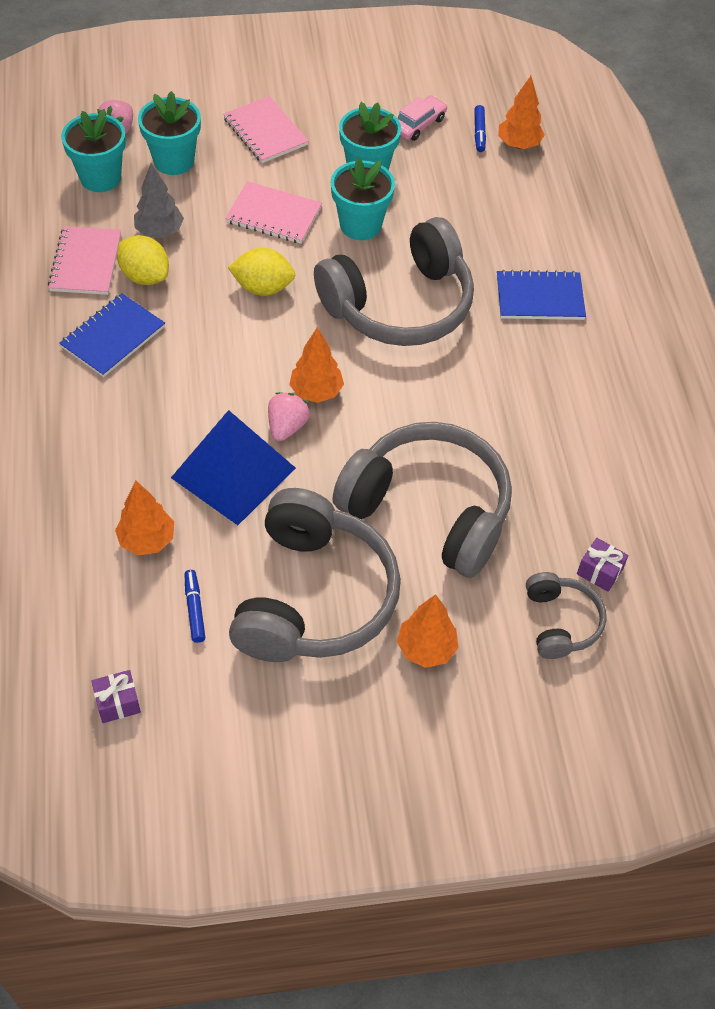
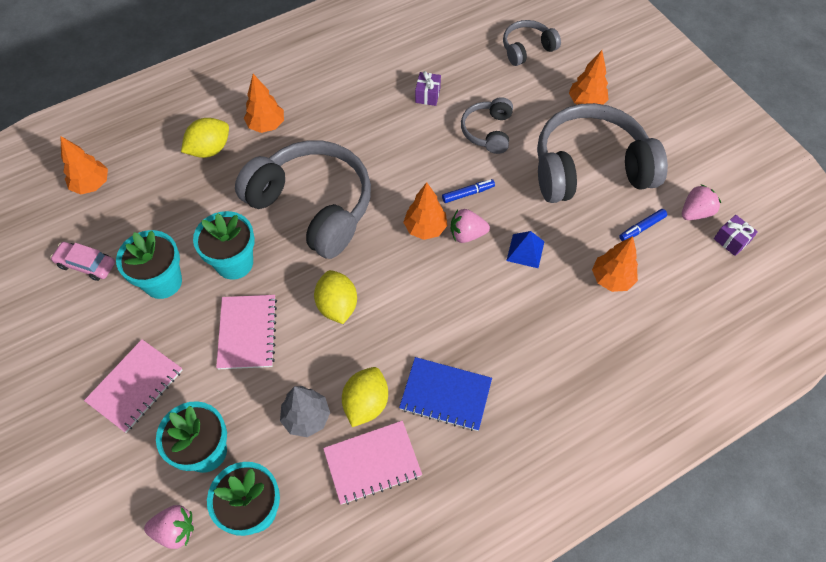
camera: 110 degrees left, 5 degrees up
(181, 685) = (695, 212): none -> pink strawberry
(233, 472) = (525, 251): blue pyramid -> blue pyramid, size x0.47
(429, 510) = (488, 131): grey headphones -> grey headphones, size x0.49
(479, 133) = (84, 216): blue marker -> blue marker (468, 193)
(525, 242) = (210, 149): none -> yellow lemon
(539, 298) = (266, 125): blue notebook -> orange tree
(599, 571) = (481, 40): purple gift -> purple gift (427, 95)

